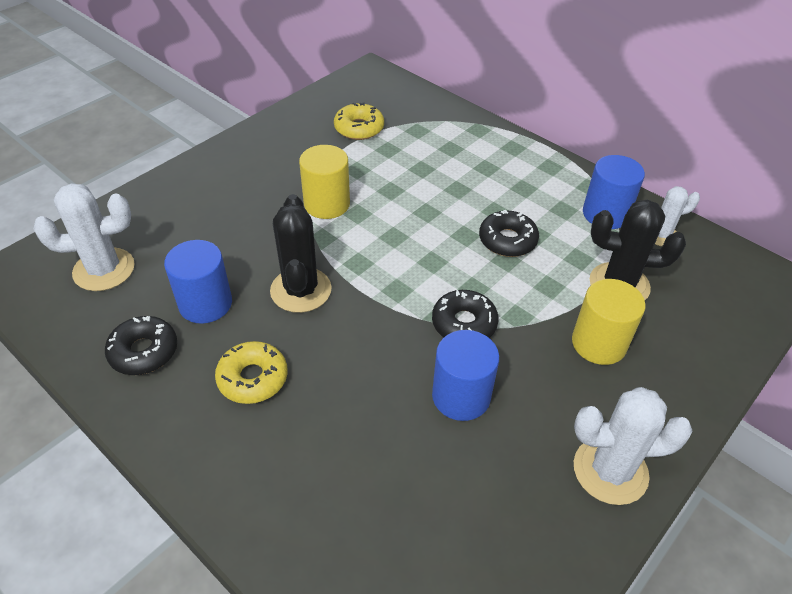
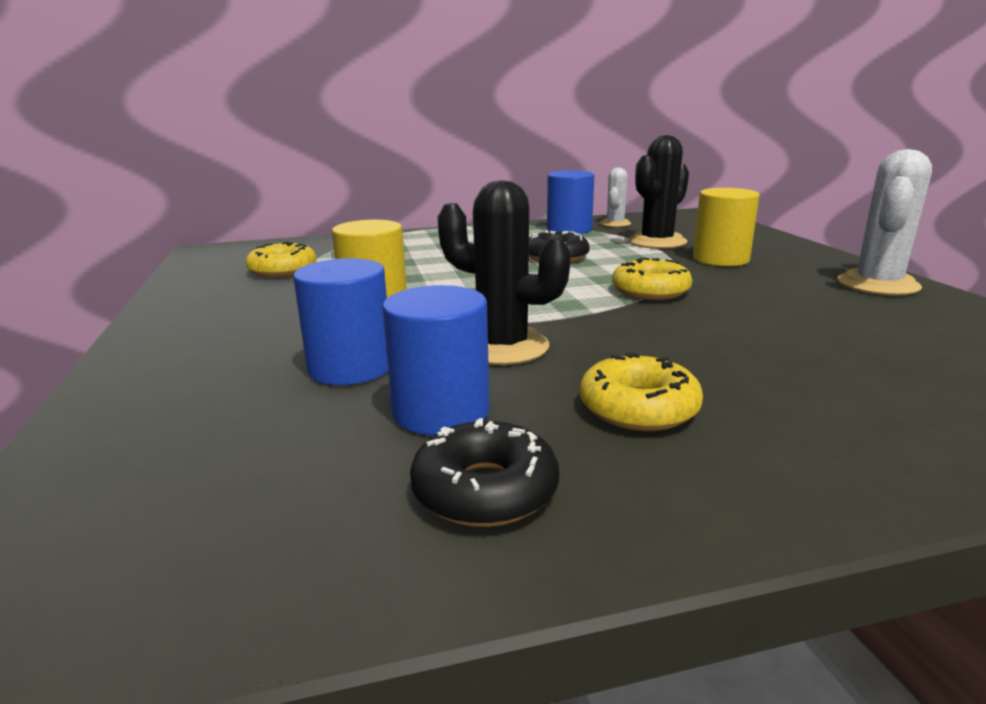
camera: 55 degrees left, 25 degrees down
(104, 270) = (206, 491): white cactus -> none
(461, 396) = (754, 311): blue cylinder -> blue cylinder (350, 368)
(464, 323) = (650, 291): black donut -> yellow donut

